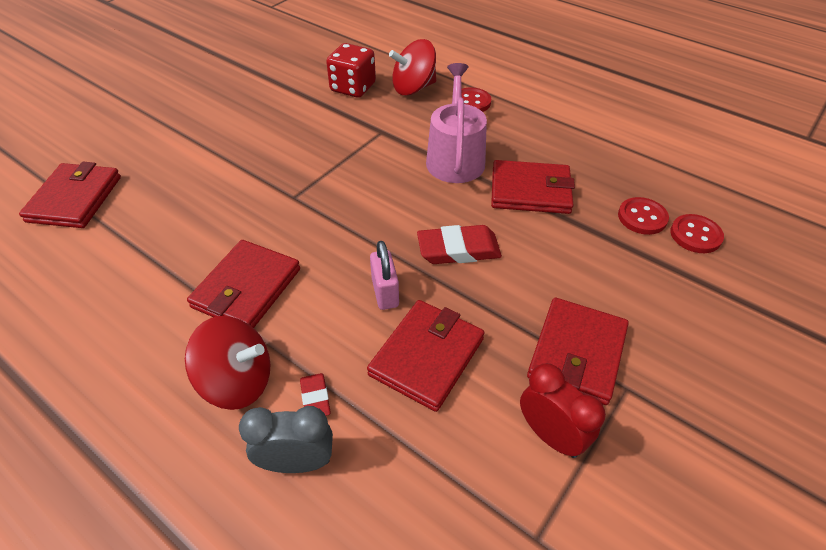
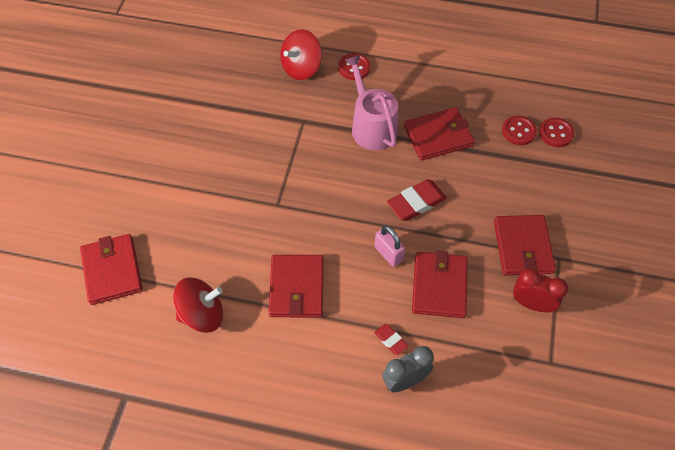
camera: 25 degrees left, 10 degrees up
(238, 381) = (337, 350): red spinning top -> red spinning top (202, 314)
(353, 88) = (253, 84): red dice -> none

